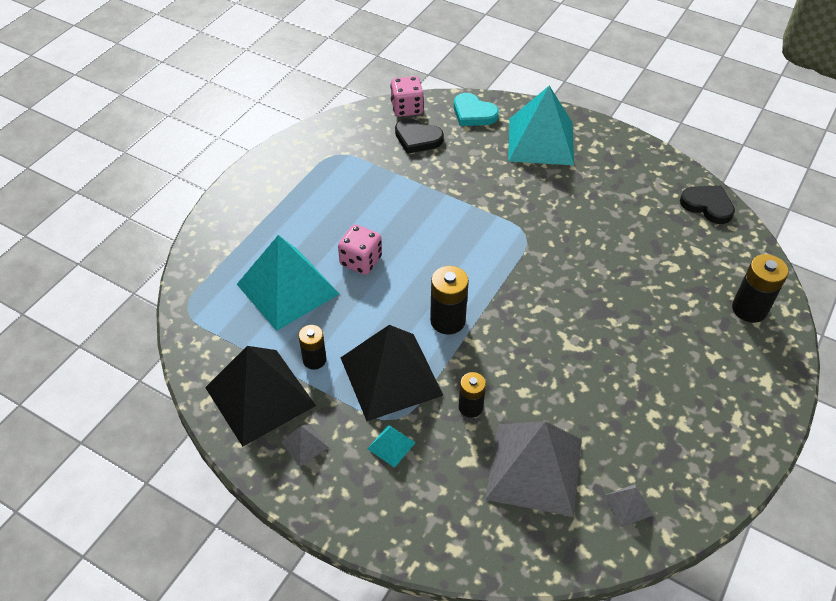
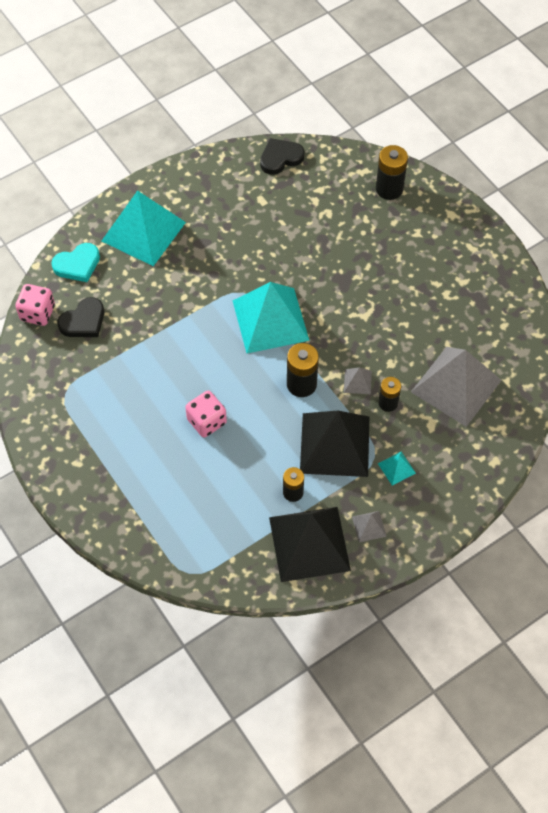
camera: 65 degrees left, 10 degrees up
(288, 289) = (208, 487): turquoise pyramid -> turquoise pyramid (270, 320)
(628, 505) = (507, 344): grey pyramid -> grey pyramid (357, 381)

